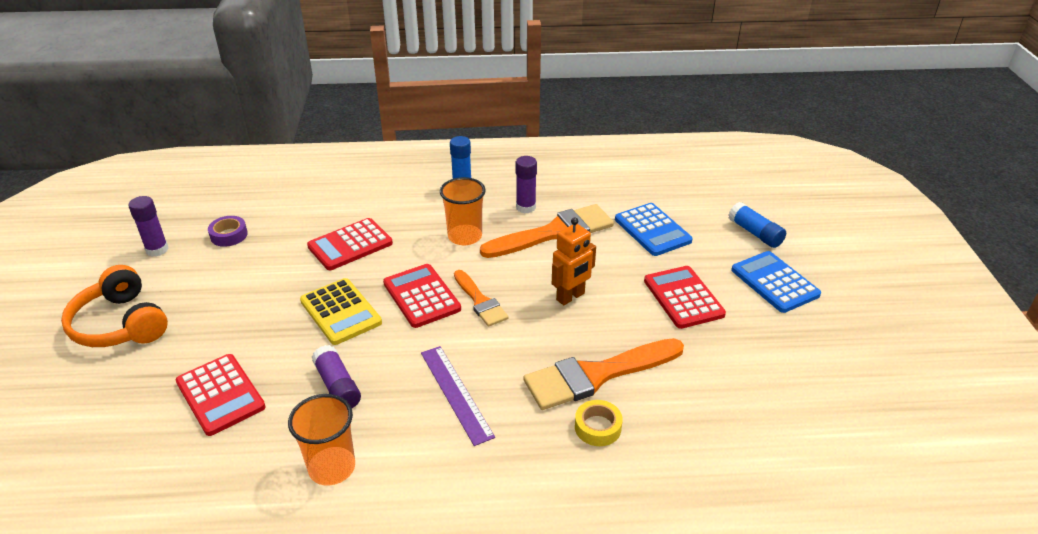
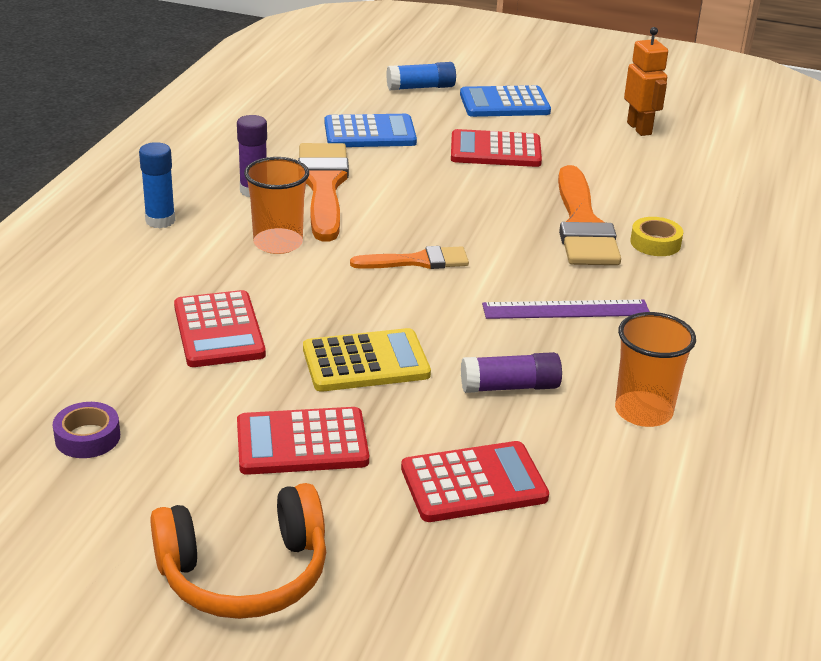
camera: 70 degrees left, 5 degrees down
(157, 250) = (58, 520): purple glue stick -> none
(421, 296) = (378, 297): red calculator -> red calculator (302, 443)
(570, 297) = (450, 207): orange robot -> orange robot (639, 128)

